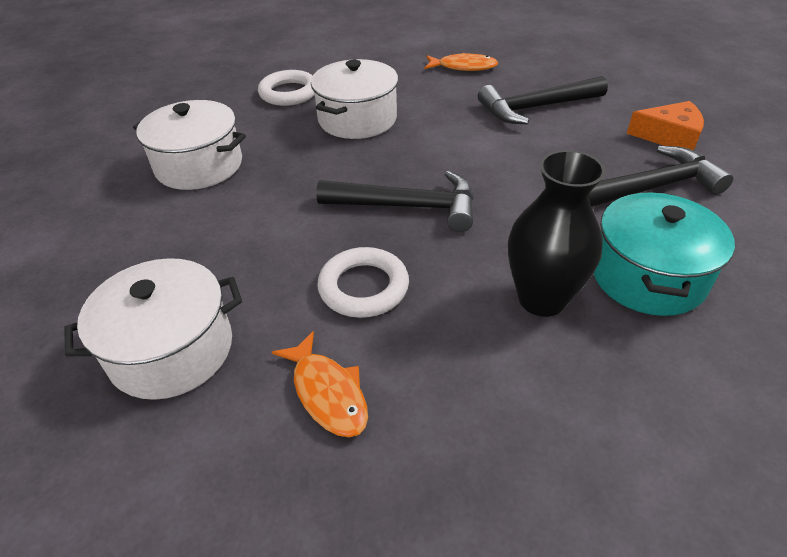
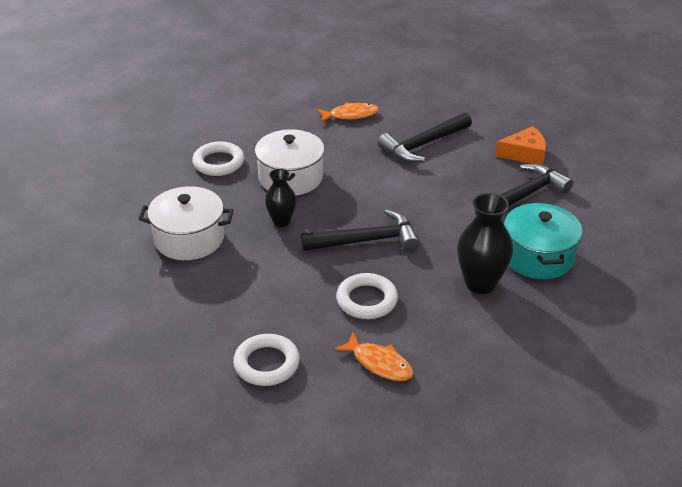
camera: 20 degrees left, 5 degrees down
(172, 350) = (266, 364): white pot -> white ring
(316, 164) = (281, 221): none -> black vase

